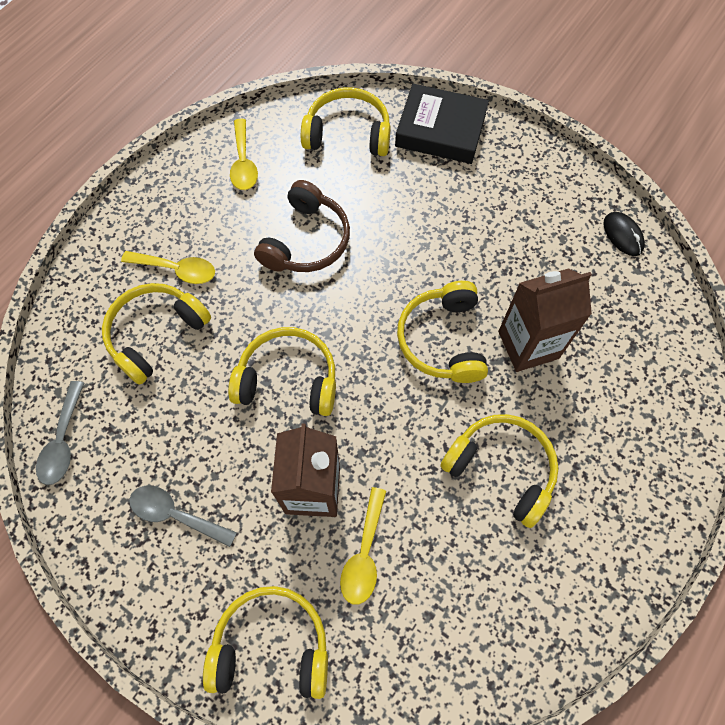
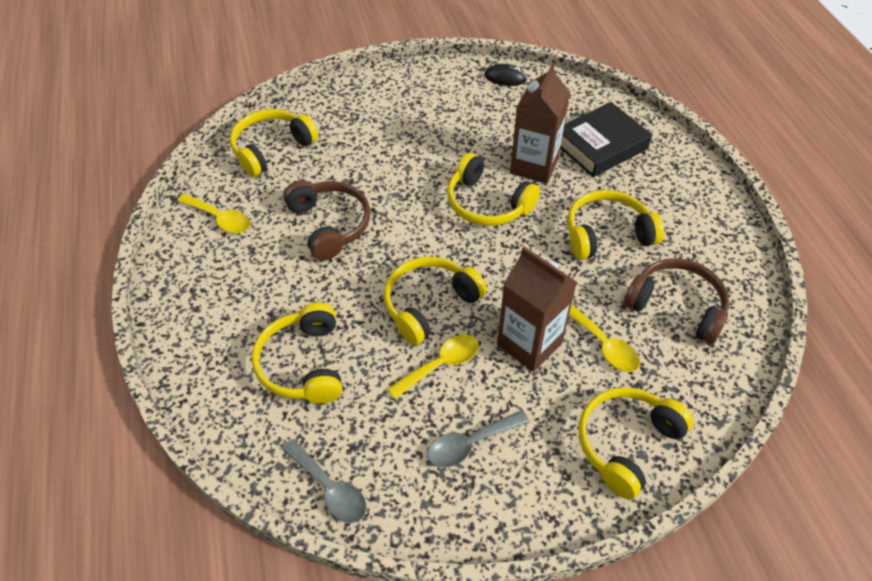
camera: 50 degrees left, 15 degrees down
(177, 270) = (262, 316): yellow spoon -> yellow spoon (440, 365)
(440, 130) = (330, 104): black book -> black book (600, 145)
(467, 593) = (677, 306): none -> brown headphones

